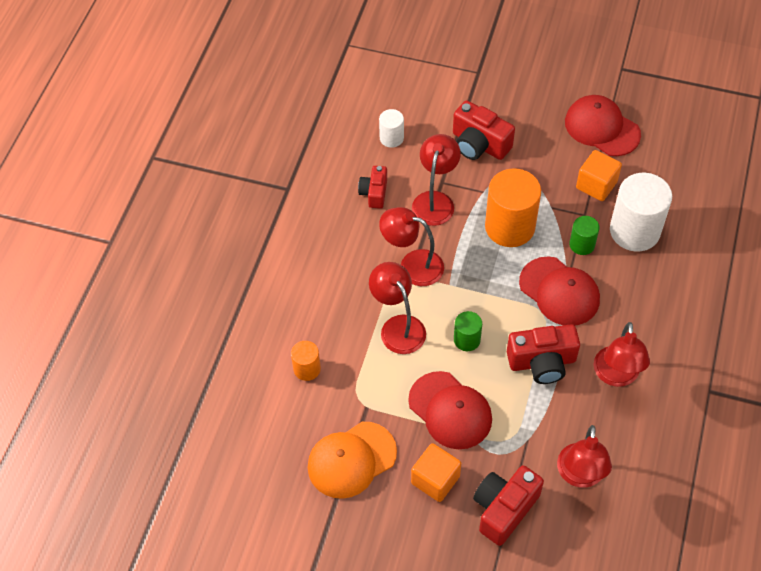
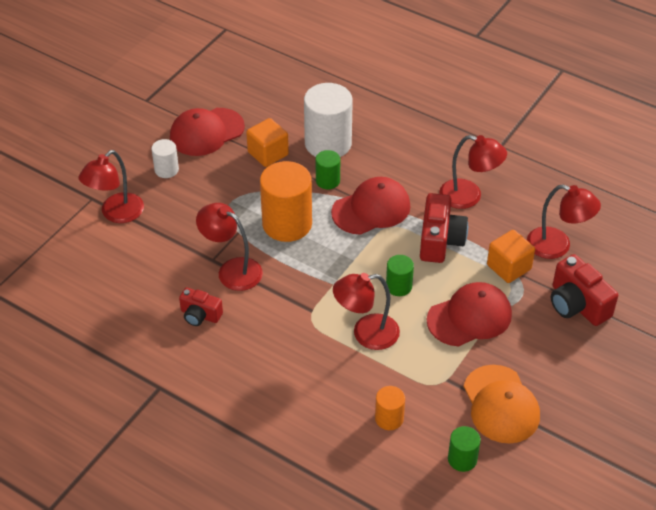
camera: 75 degrees left, 10 degrees down
(279, 439) = (462, 459): none -> green cylinder
(391, 138) = (138, 285): white cylinder -> white cylinder (166, 170)
(412, 265) = (300, 306): red lamp -> red lamp (116, 214)
(435, 479) = (537, 345): orange cube -> orange cube (509, 267)
(479, 144) = (181, 220): red camera -> none

